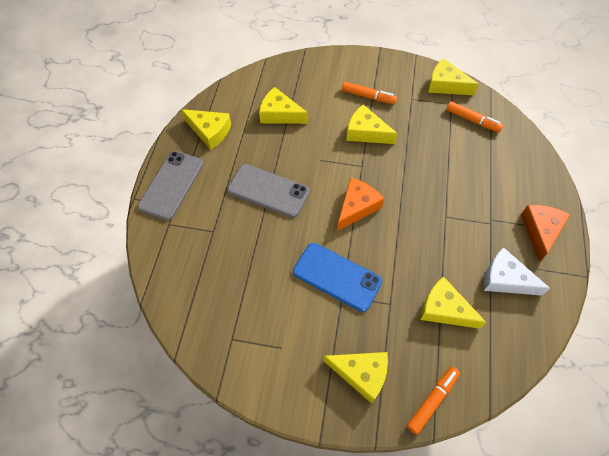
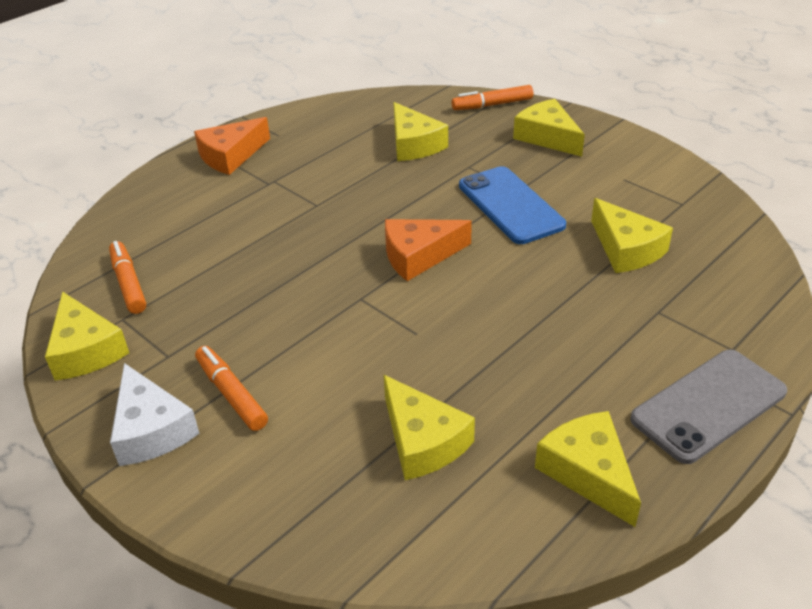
camera: 145 degrees left, 20 degrees down
(268, 191) = (536, 326): grey phone -> none
(366, 132) = (302, 339): yellow cheese -> yellow cheese (626, 249)
(505, 279) = (322, 140): white cheese -> white cheese (151, 429)

